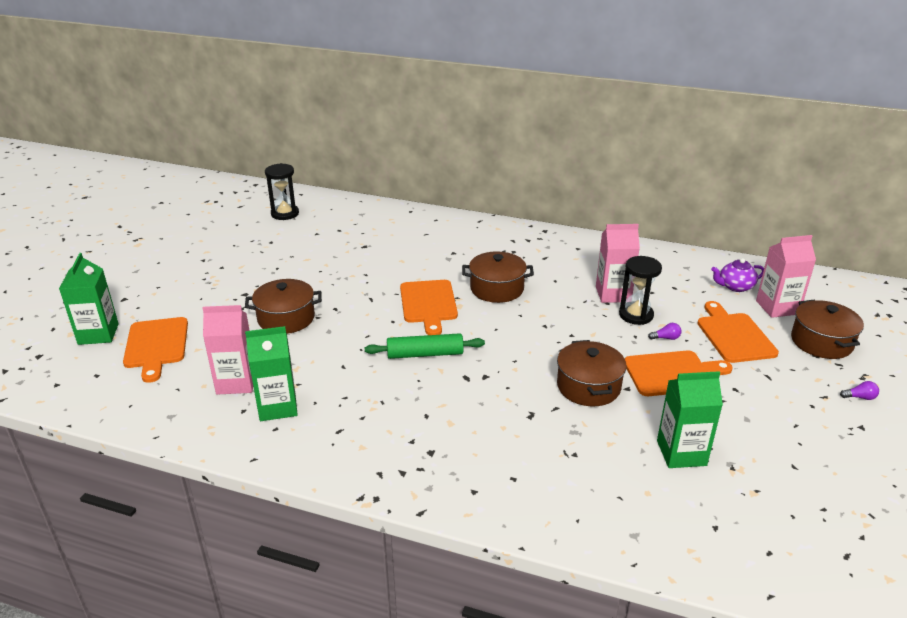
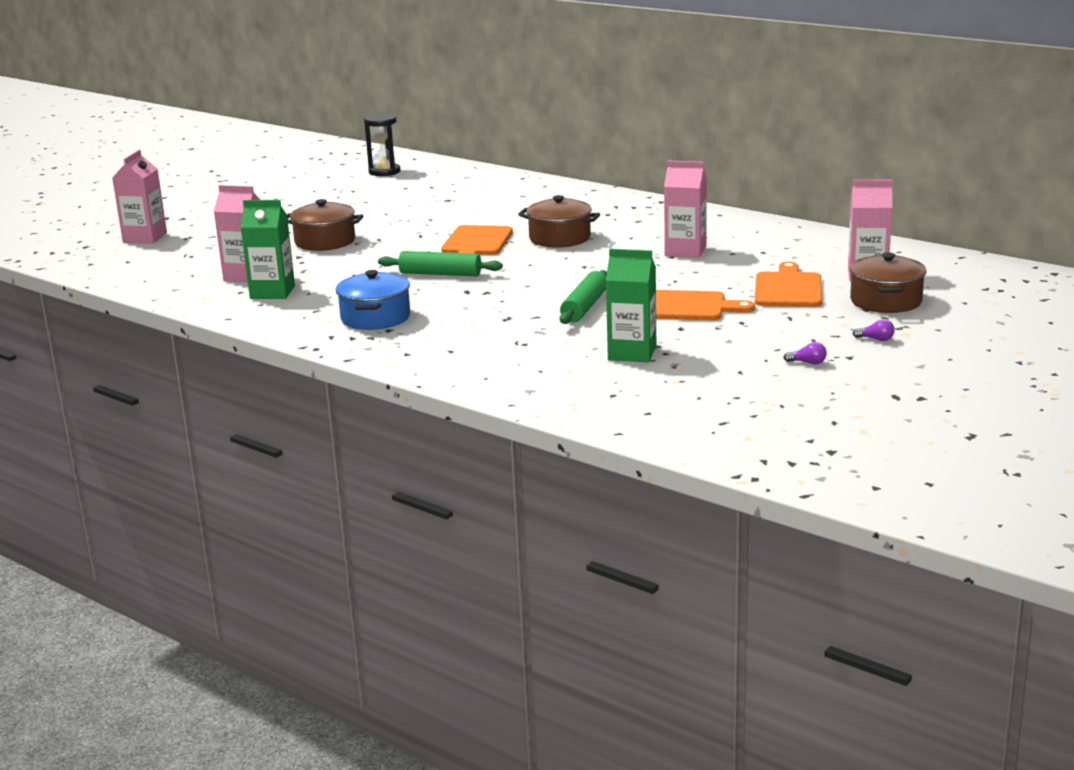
camera: 20 degrees right, 10 degrees down
(98, 334) = (145, 238): green carton -> pink carton
(156, 345) = (191, 248): orange cutting board -> none
(406, 434) = (375, 318): none -> blue pot
(588, 386) = (585, 307): brown pot -> green rolling pin
(636, 315) = (693, 267): black hourglass -> none
(666, 338) = (707, 284): purple light bulb -> purple light bulb (807, 363)
(735, 286) = (837, 256): purple teapot -> none

